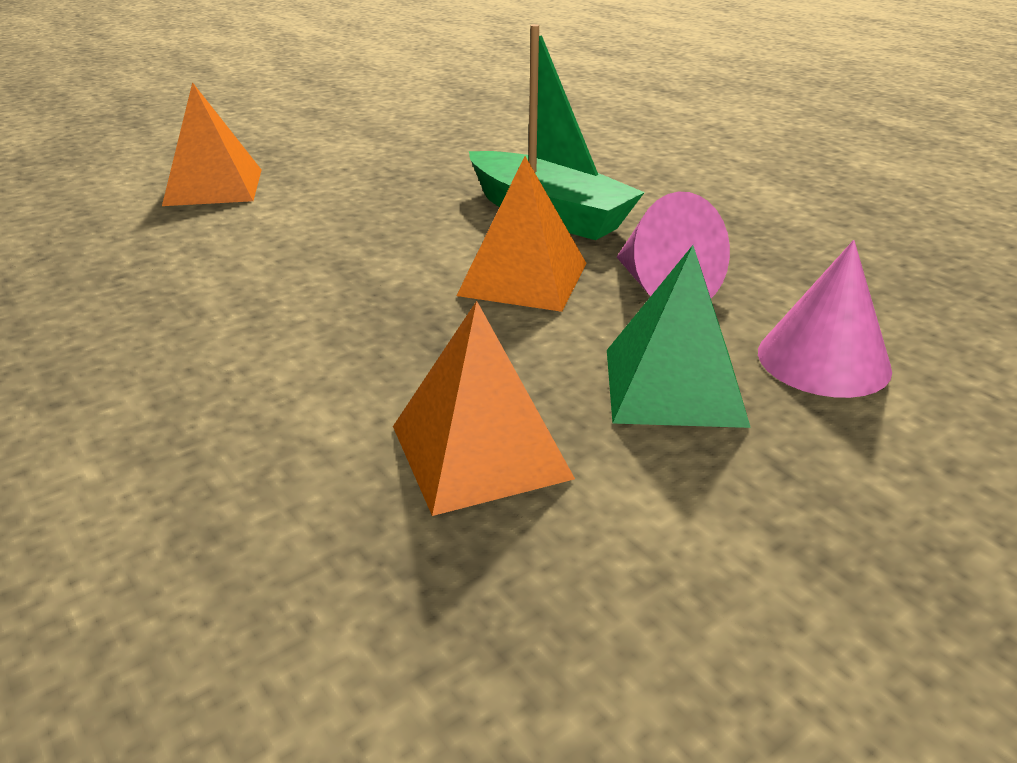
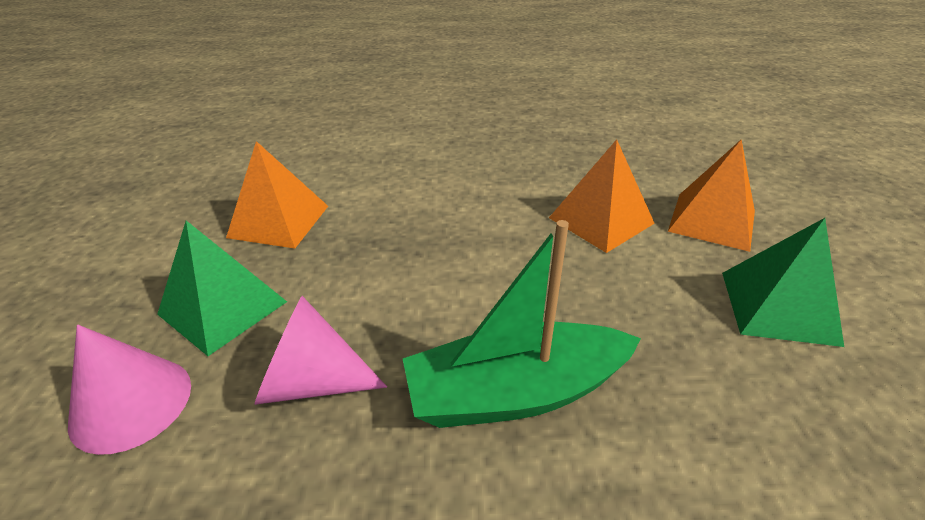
camera: 125 degrees right, 5 degrees up
(338, 156) = (778, 307): none -> green pyramid
(523, 278) = (411, 311): orange pyramid -> orange pyramid (601, 220)

